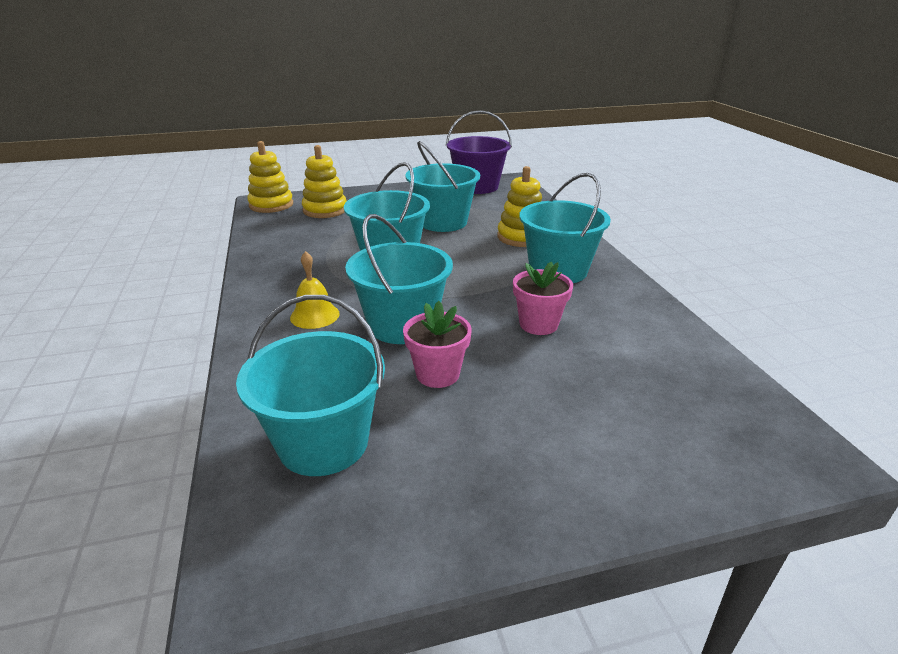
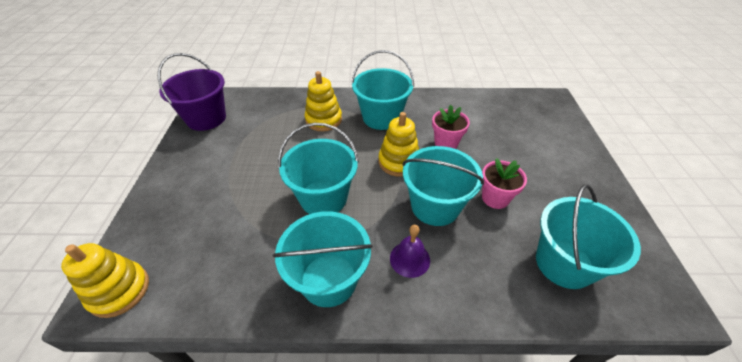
camera: 75 degrees left, 15 degrees up
(315, 315) = (409, 259): yellow bell -> purple bell
(325, 210) = (179, 235): yellow stacking toy -> yellow stacking toy (399, 162)
(443, 222) = (270, 154): turquoise bucket -> turquoise bucket (329, 279)

